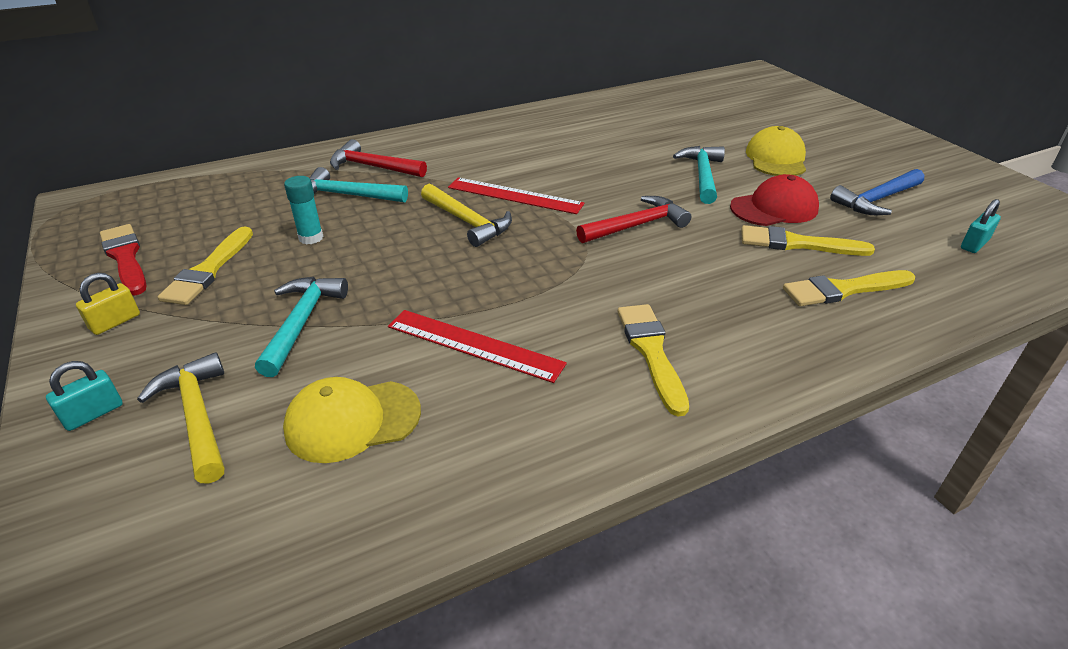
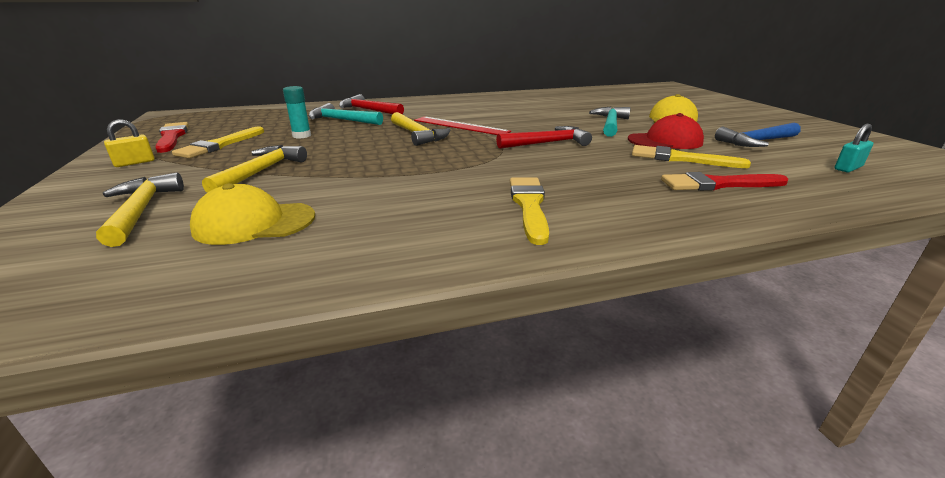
camera: 10 degrees right, 10 degrees down
(93, 414) = (71, 203): turquoise padlock -> none
(301, 322) = (261, 171): turquoise hammer -> yellow hammer
(474, 345) = (382, 191): red ruler -> none
(843, 290) = (718, 184): yellow brush -> red brush

